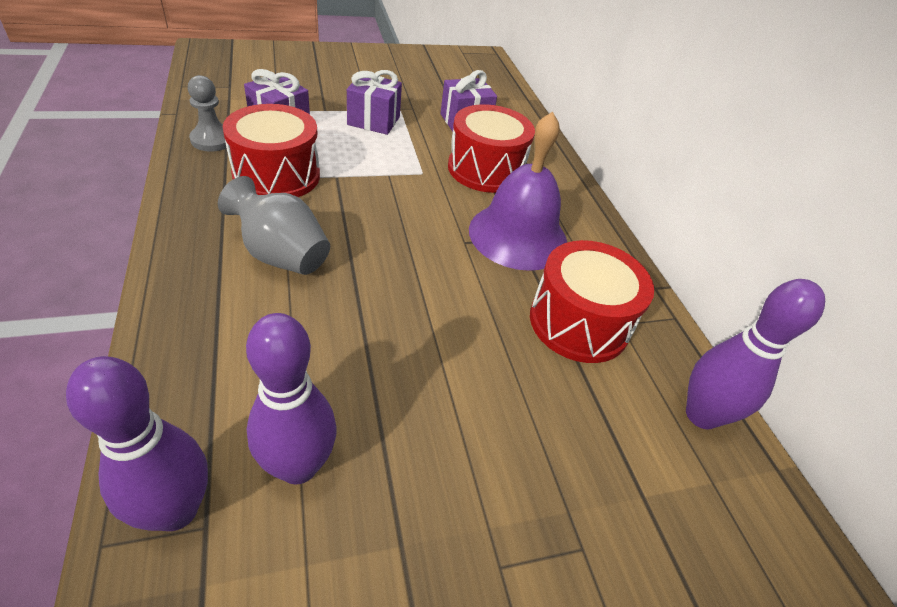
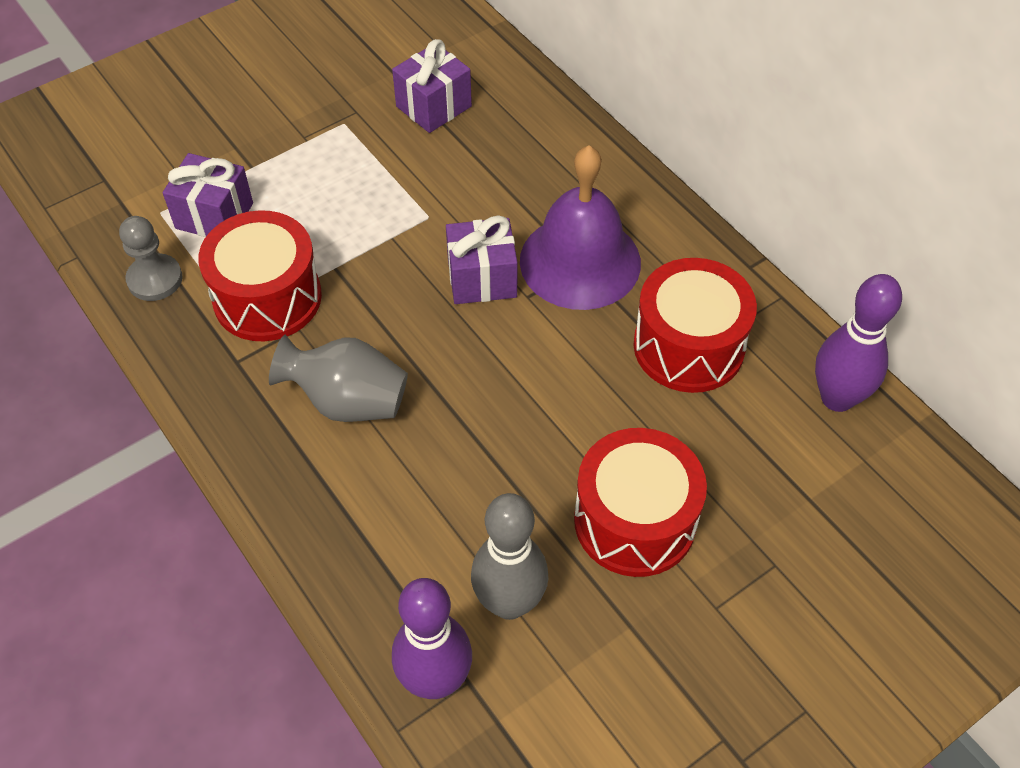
camera: 15 degrees left, 10 degrees up
(298, 466) = (509, 602): purple bowling pin -> grey bowling pin
(373, 121) = (322, 157): purple gift -> purple gift (482, 278)
(485, 169) = (498, 178): red drum -> red drum (634, 520)

